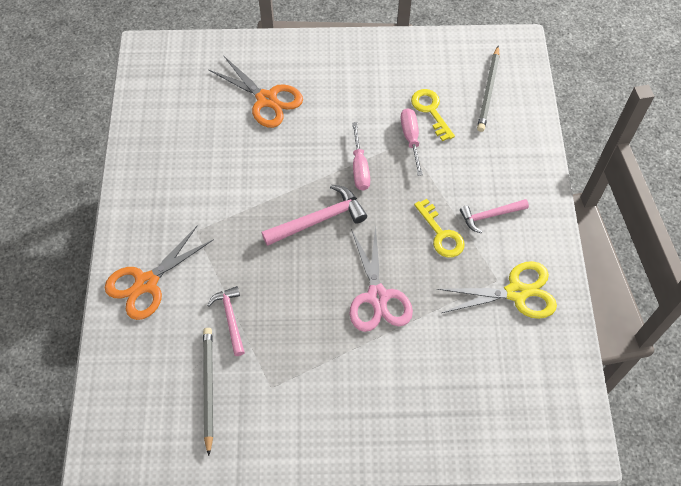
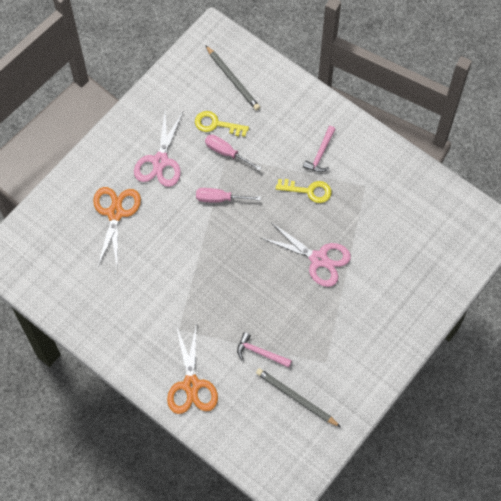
camera: 50 degrees left, 5 degrees up
(267, 99) = (115, 213): orange scissors -> orange scissors turned 75 degrees counterclockwise
(319, 219) = (236, 251): pink hammer -> none
(350, 96) = (160, 161): none -> pink scissors
(359, 167) = (220, 198): pink screwdriver -> pink screwdriver turned 150 degrees clockwise
(516, 292) = (382, 182): yellow scissors -> none

